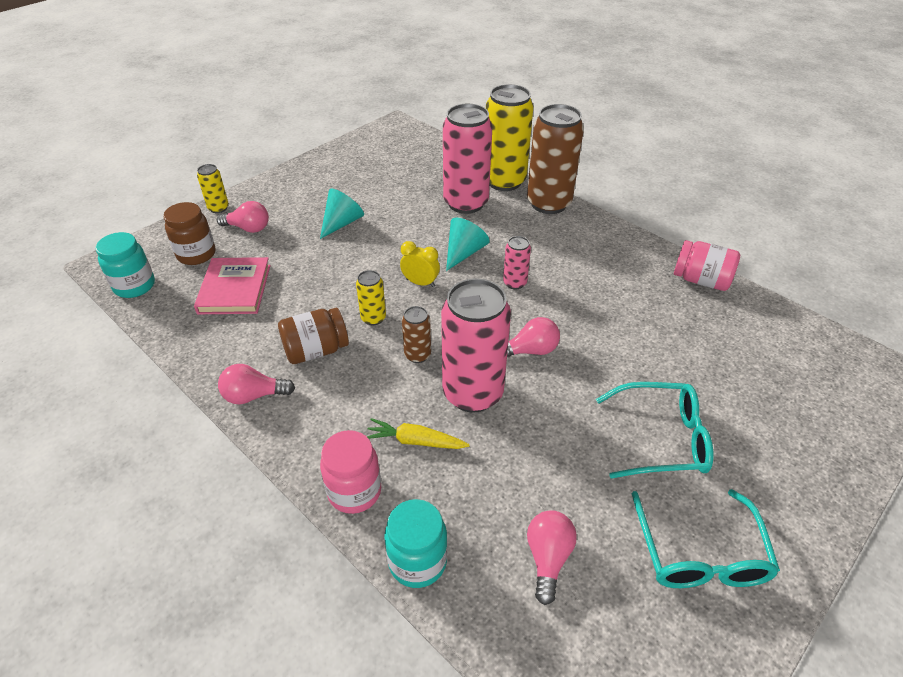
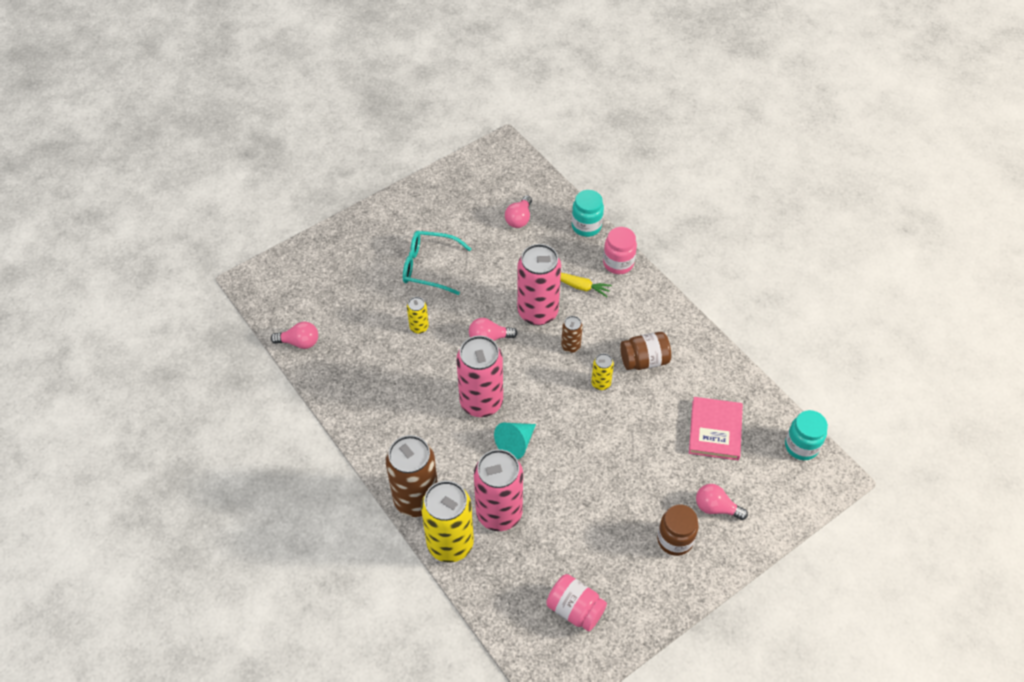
camera: 170 degrees left, 10 degrees up
(196, 254) = (758, 478): brown jar -> brown jar (675, 540)
(218, 208) = (752, 545): yellow can -> yellow can (419, 327)
(254, 395) = (685, 331): pink light bulb -> pink light bulb (299, 342)
(342, 223) = (625, 501): turquoise cone -> none
(420, 283) = (559, 414): yellow clock -> none
(514, 283) = (481, 402): pink can -> pink can, size x2.15
(700, 553) = (441, 210): turquoise glasses -> none
(701, 280) = (328, 382): pink jar -> pink jar (575, 609)

